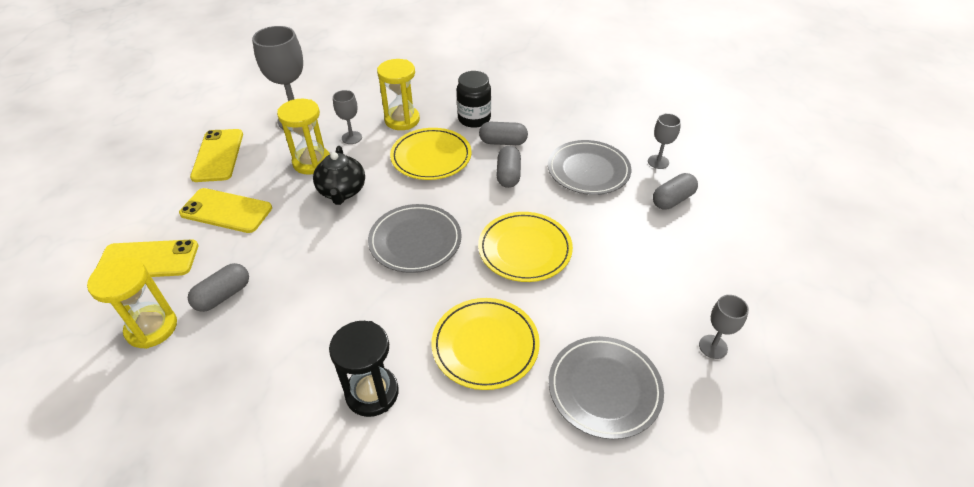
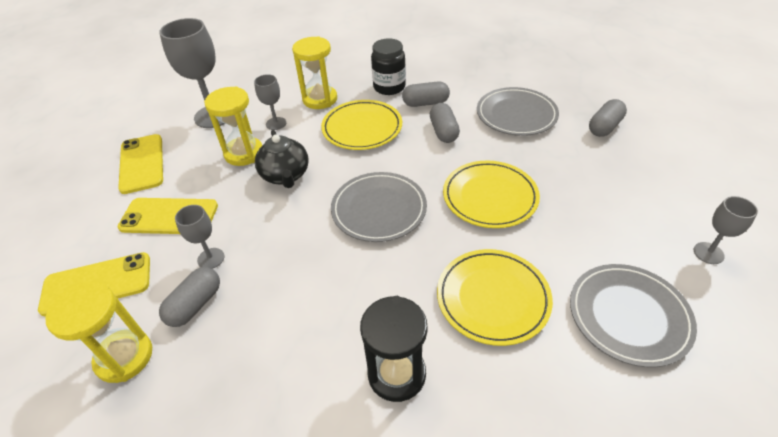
camera: 10 degrees left, 0 degrees up
(658, 162) = (575, 96): grey goblet -> grey goblet (211, 258)

